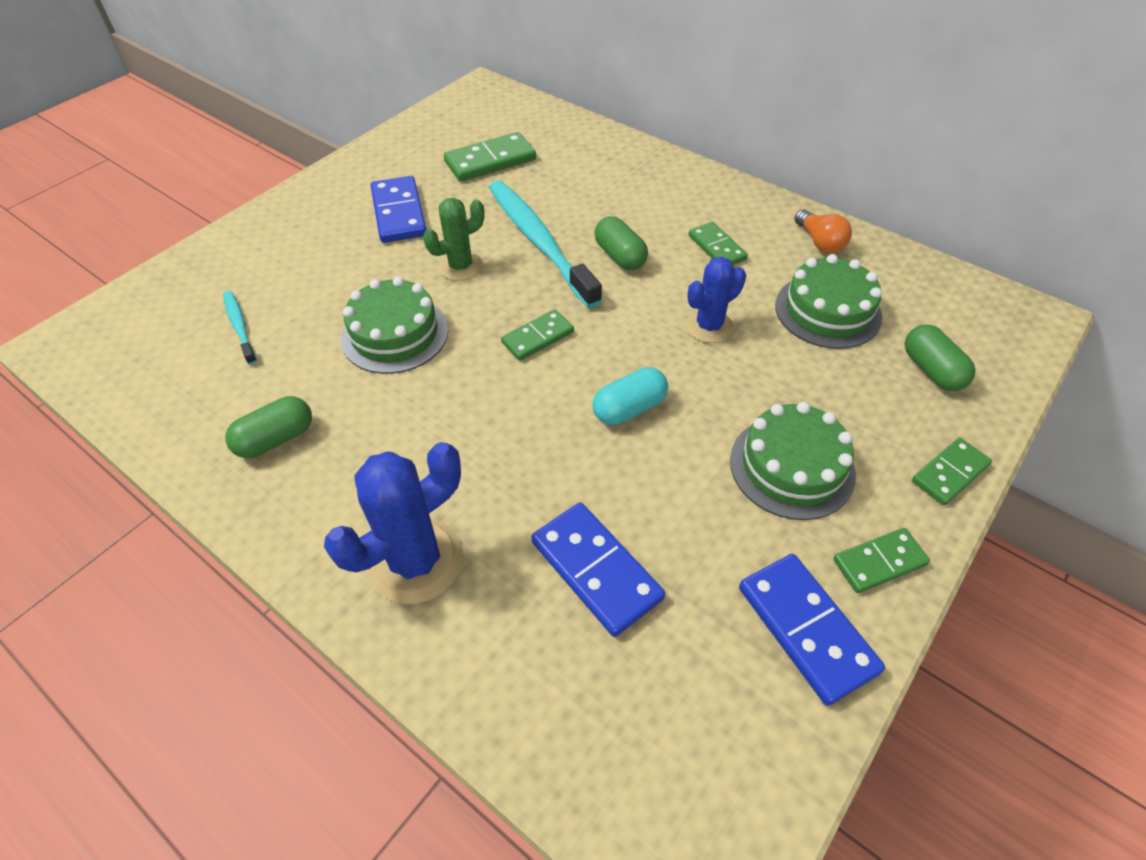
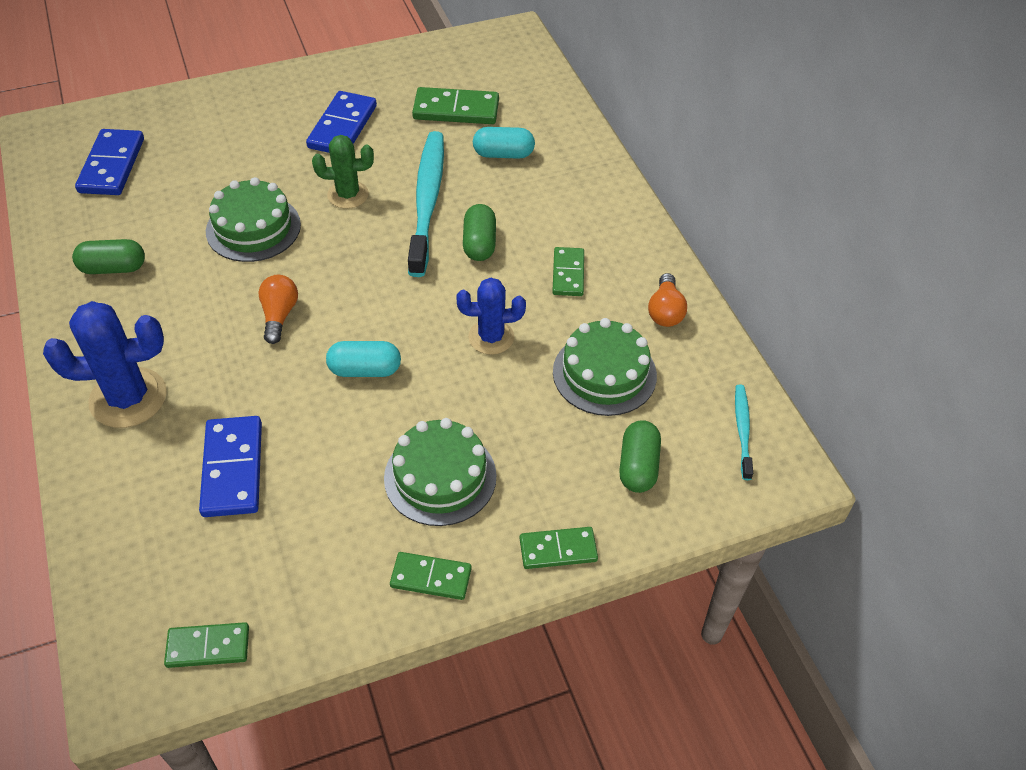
camera: 30 degrees right, 0 degrees up
(240, 326) = (156, 171): turquoise toothbrush -> turquoise toothbrush (742, 430)
(499, 400) = (279, 315): none -> orange light bulb
(537, 337) = (351, 281): green domino -> green domino (208, 646)
(567, 179) = (503, 154): none -> turquoise capsule
(807, 629) = (332, 588): blue domino -> blue domino (112, 165)

